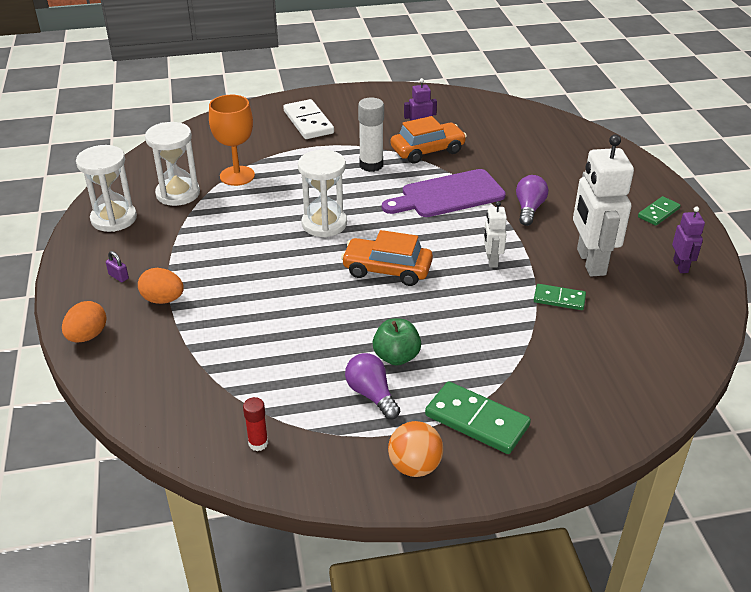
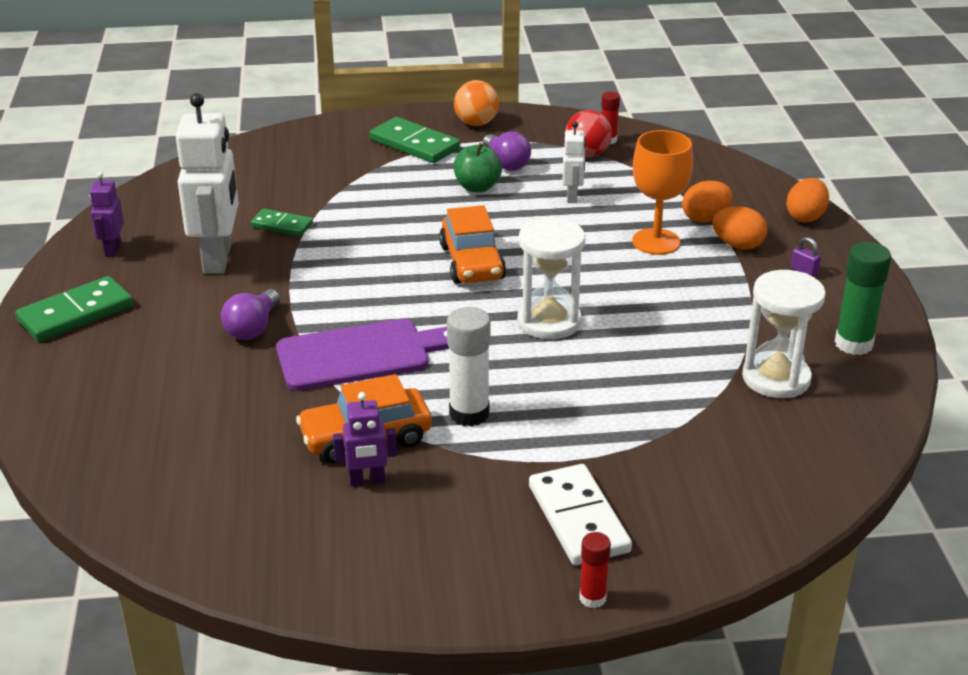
camera: 175 degrees left, 5 degrees down
(114, 219) = (853, 344): white hourglass -> green glue stick
(182, 328) = (705, 218): none -> orange egg
(237, 176) = (691, 405): orange goblet -> orange goblet (656, 242)
(284, 415) = (587, 154): none -> red ball
(303, 96) = (592, 598): none -> red glue stick
(387, 270) = (472, 263): orange car -> orange car turned 60 degrees clockwise
(491, 260) = (339, 266): white robot -> white robot (572, 197)
(658, 213) = (76, 313): green domino -> green domino, size x1.67

